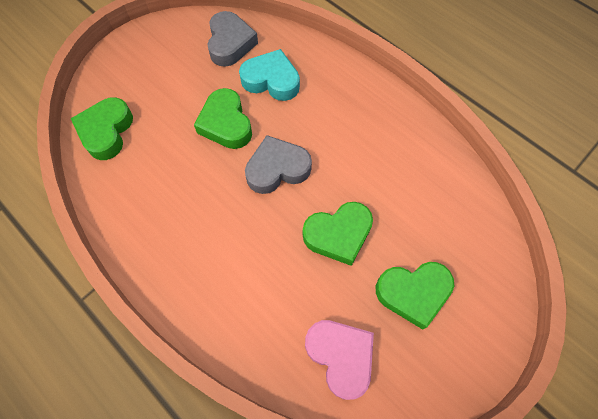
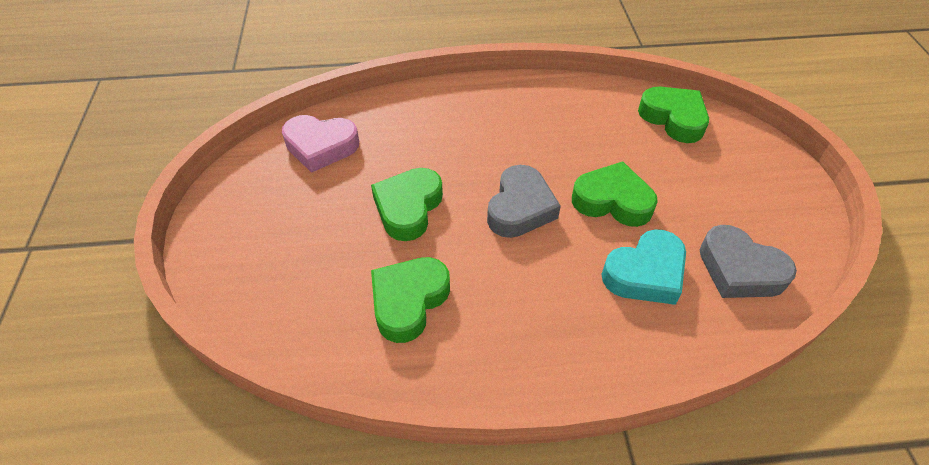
camera: 130 degrees right, 15 degrees down
(413, 293) = (303, 221): green heart -> green heart (408, 301)

